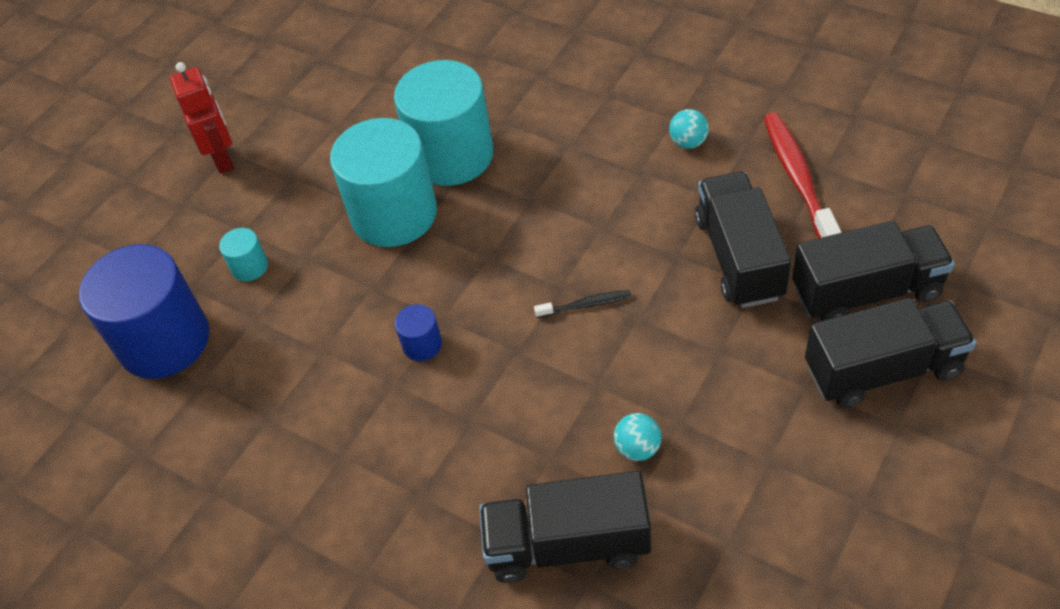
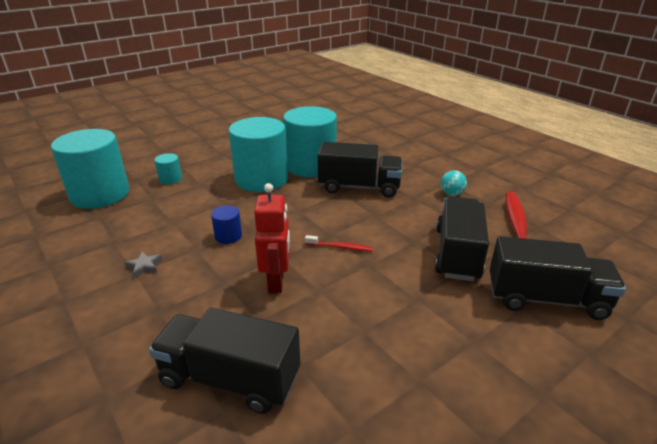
camera: 15 degrees right, 20 degrees down
(164, 340) = (100, 194): blue cylinder -> turquoise cylinder
(223, 159) = (198, 140): red robot -> red robot (276, 282)
(346, 440) = (144, 266): none -> grey star
(585, 305) = (340, 247): black toothbrush -> red toothbrush
(637, 448) = (323, 336): turquoise ball -> none
(882, 370) = (543, 351): black truck -> black truck (359, 187)

